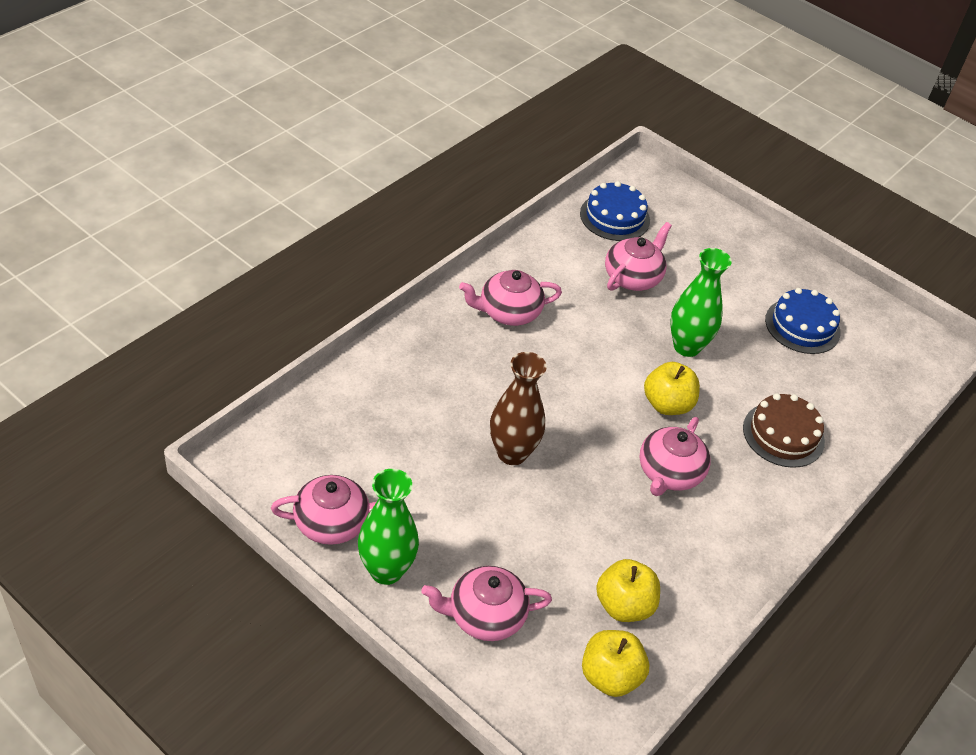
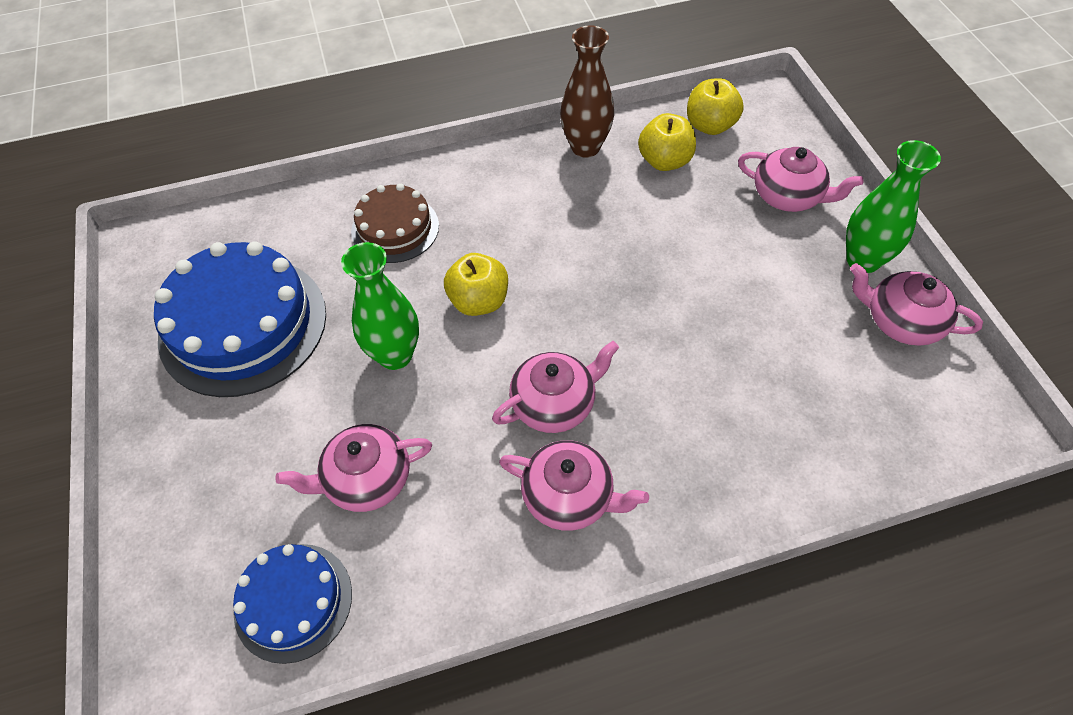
camera: 140 degrees left, 10 degrees up
(512, 453) = (680, 317): brown vase -> brown vase (585, 147)
(669, 473) = (538, 238): pink teapot -> pink teapot (554, 403)
(802, 326) = (243, 325): blue cake -> blue cake, size x1.74

